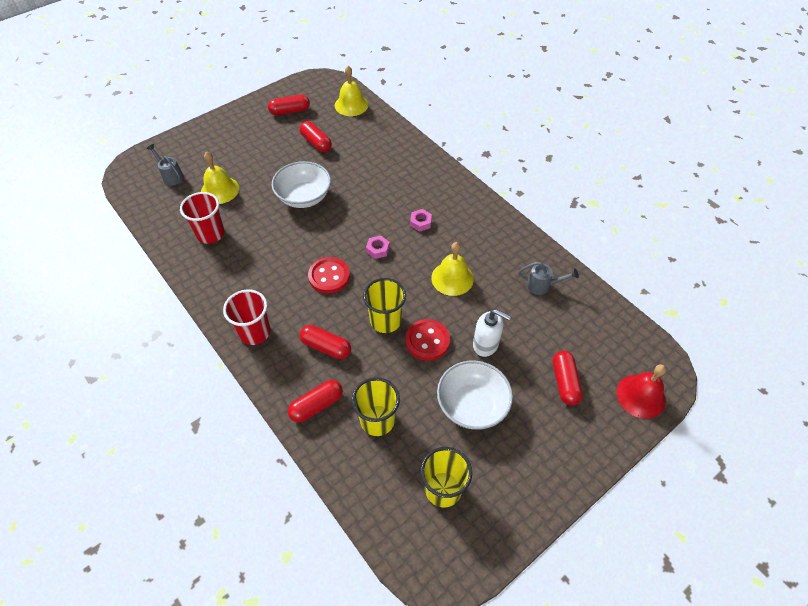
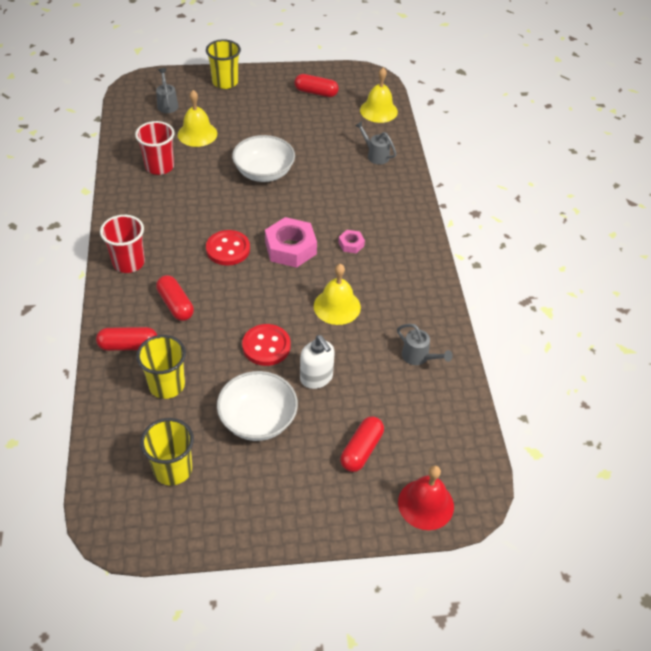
camera: 30 degrees right, 5 degrees down
(316, 143) = (316, 130): red capsule -> none
(378, 249) = (290, 248): pink nut -> pink nut, size x2.04
(379, 142) = (375, 155): none -> grey watering can
(385, 321) = (244, 310): yellow cup -> yellow cup (225, 82)

